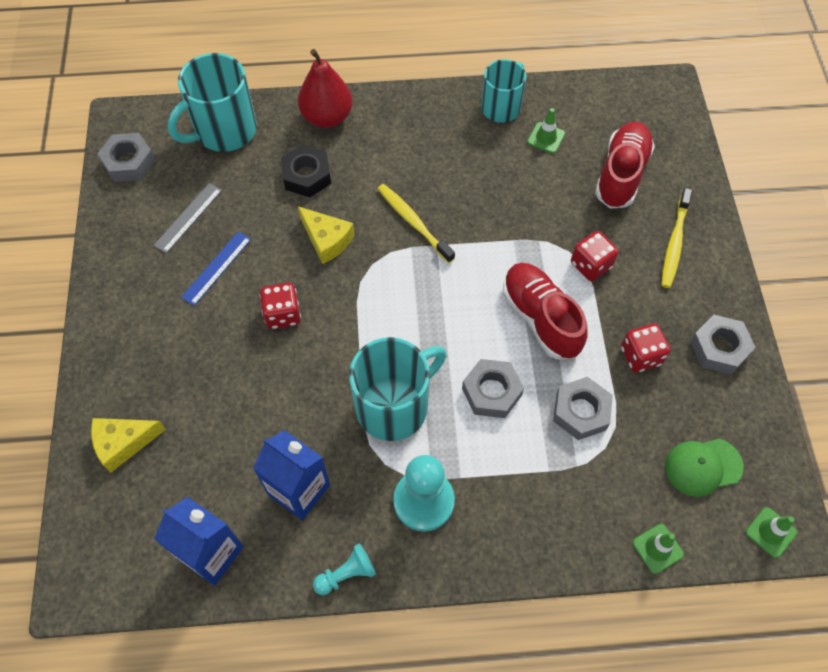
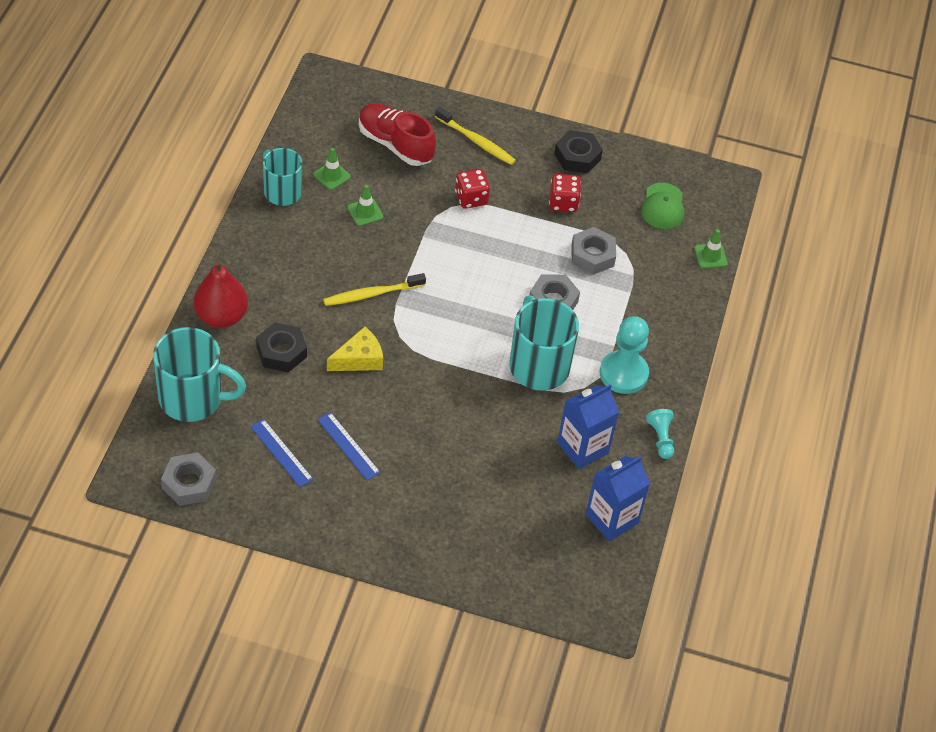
camera: 75 degrees left, 10 degrees down
(123, 443) = (492, 556): yellow cheese -> none
(188, 217) = (281, 453): grey ruler -> blue ruler
(224, 131) = (193, 398): turquoise mug -> turquoise mug turned 60 degrees counterclockwise
(283, 314) = (419, 412): red dice -> none
(540, 318) = (503, 247): red shoe -> none
(719, 348) = (577, 156): grey nut -> black nut
(770, 532) = (722, 193): green traffic cone -> green traffic cone (365, 212)

